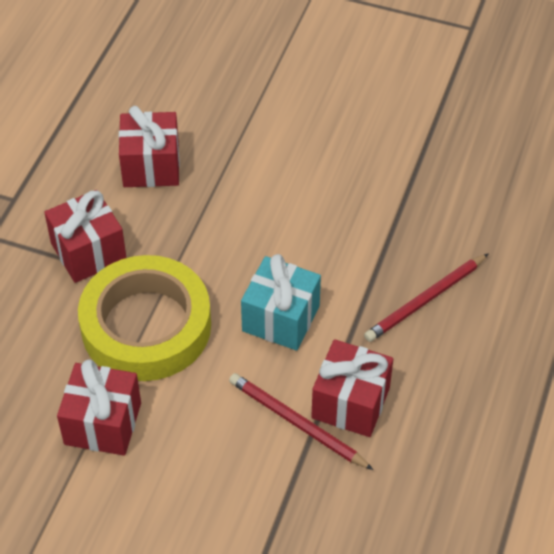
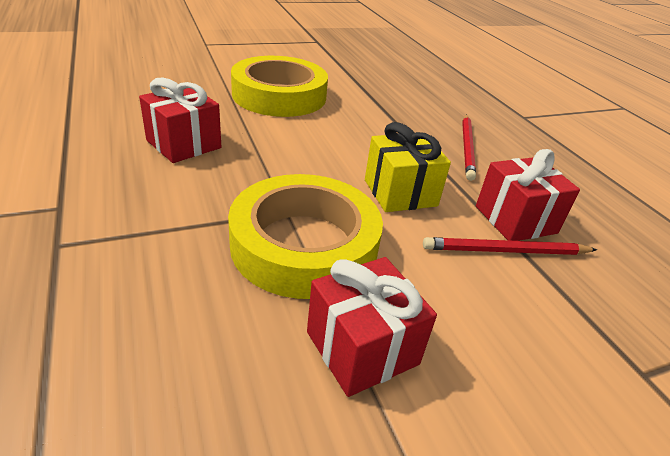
camera: 45 degrees left, 15 degrees down
(88, 252) = (185, 215): red gift -> none
(281, 318) = (400, 193): turquoise gift -> yellow gift
(308, 127) = (279, 95): none -> yellow tape

